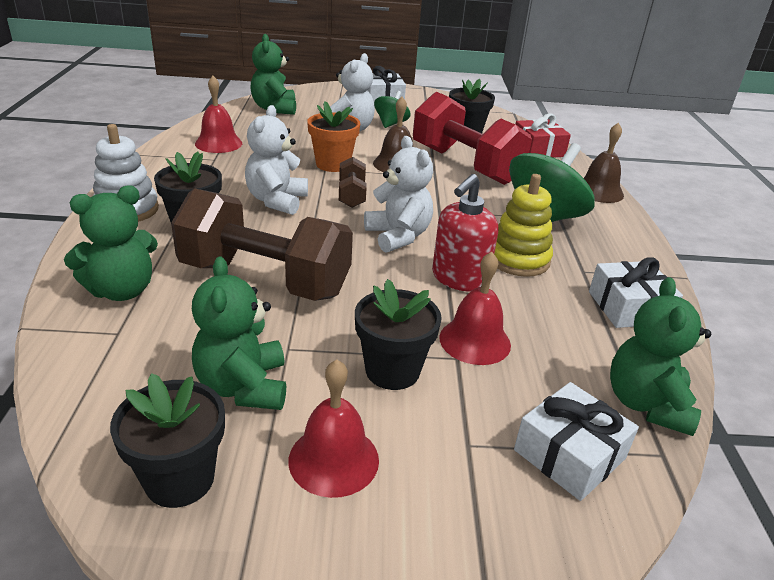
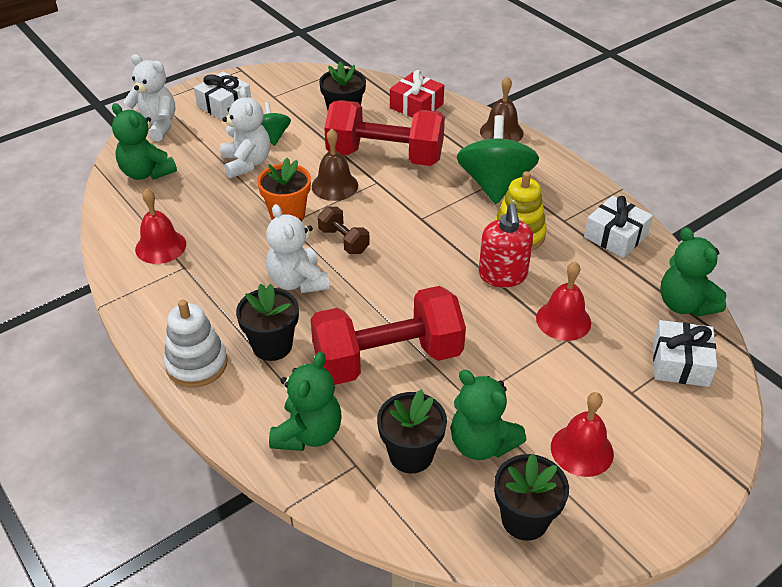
camera: 35 degrees left, 10 degrees up
(265, 279) = (387, 358): brown dumbbell -> red dumbbell
(392, 371) = (545, 373): black flower pot -> black flower pot (411, 454)
(398, 236) = (423, 262): white teddy bear -> white teddy bear (156, 126)

